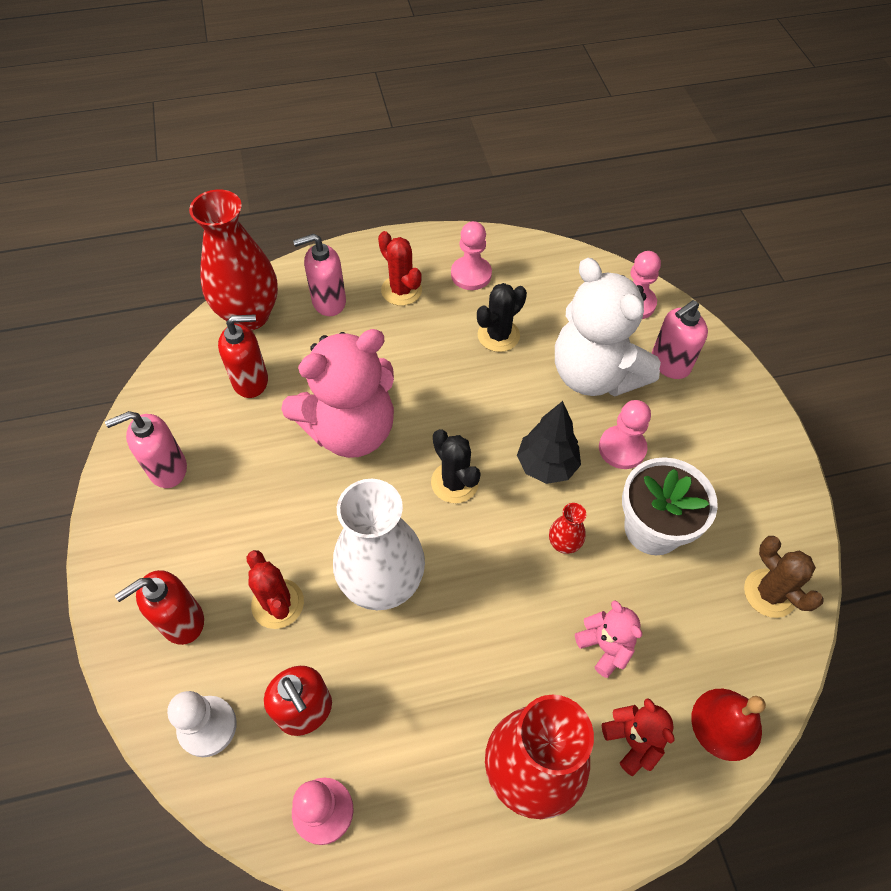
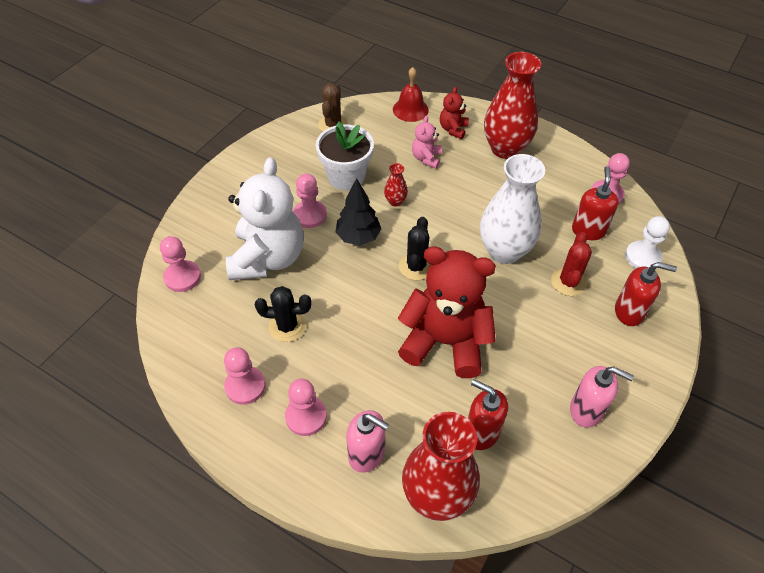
camera: 135 degrees left, 5 degrees down
(350, 430) = (445, 342): pink teddy bear -> red teddy bear
(401, 290) = (306, 416): red cactus -> pink pawn
(669, 364) = (222, 231): pink soap dispenser -> none

